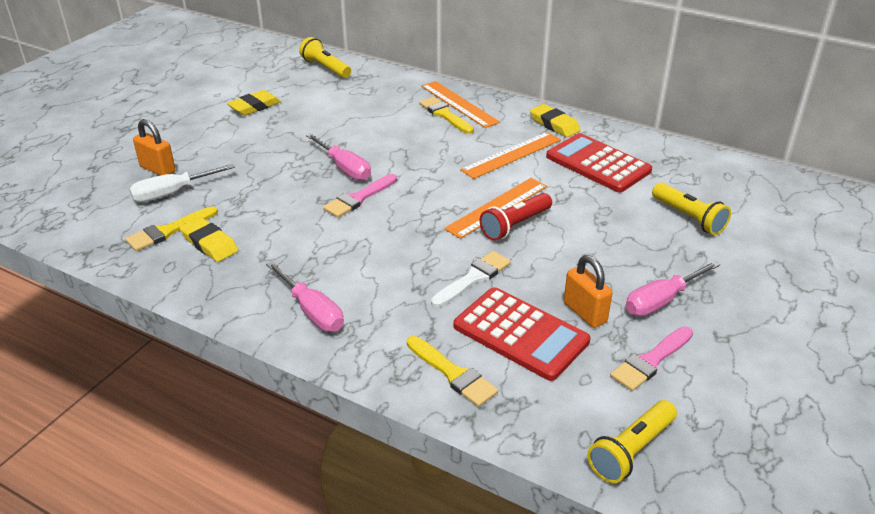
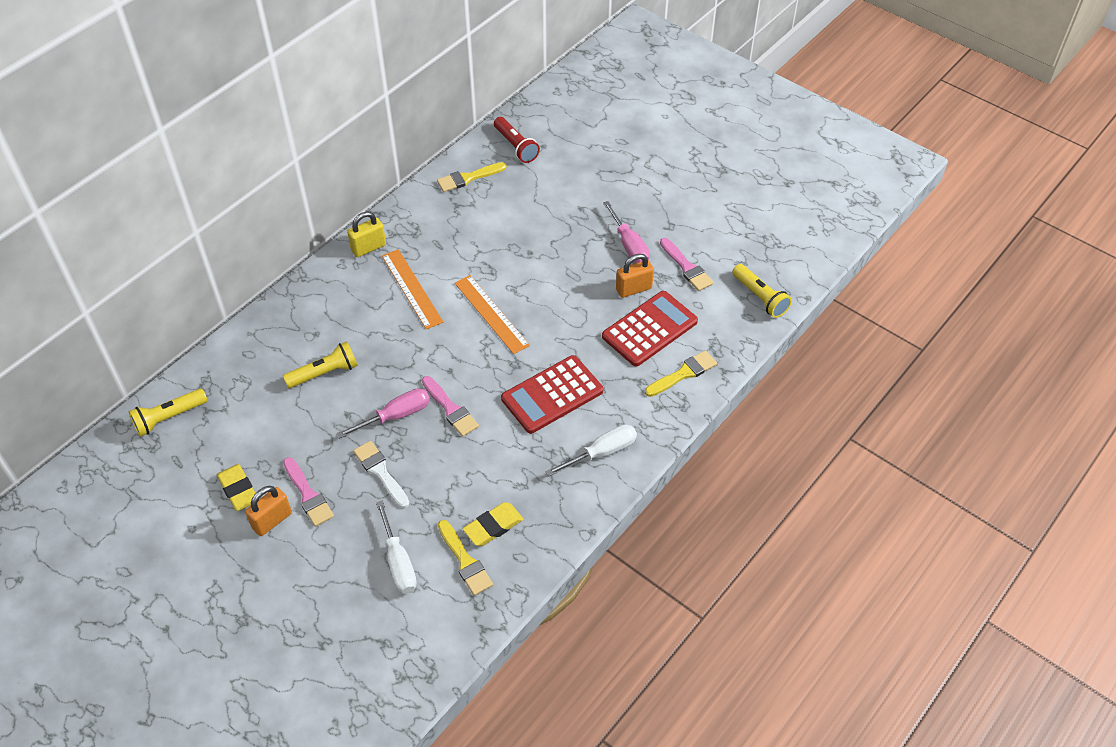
camera: 80 degrees left, 15 degrees up
(158, 169) = (347, 579): orange padlock -> orange padlock (272, 520)
(249, 138) = (308, 495): none -> pink brush
(312, 311) = (601, 453): pink screwdriver -> white screwdriver
(444, 115) = (320, 325): yellow brush -> yellow brush (468, 178)
(459, 104) = (302, 310): orange ruler -> none
(473, 278) = (582, 345): white brush -> white brush (380, 472)
(515, 225) = (520, 307): red flashlight -> red flashlight (516, 146)
(554, 124) = (368, 248): yellow eraser -> yellow padlock
(597, 164) = (445, 234): red calculator -> red calculator (552, 395)
(689, 218) = (536, 201): yellow flashlight -> yellow flashlight (325, 373)

